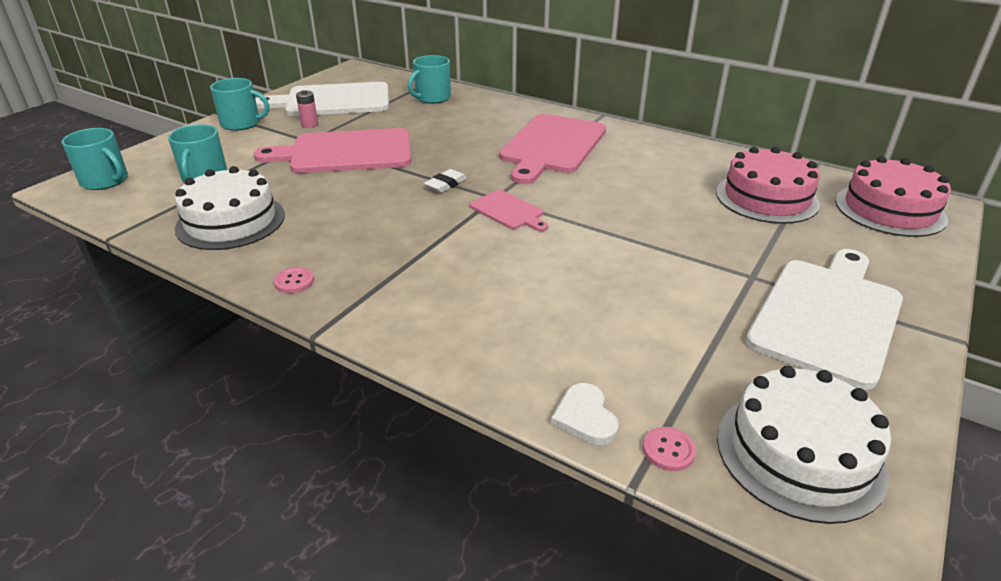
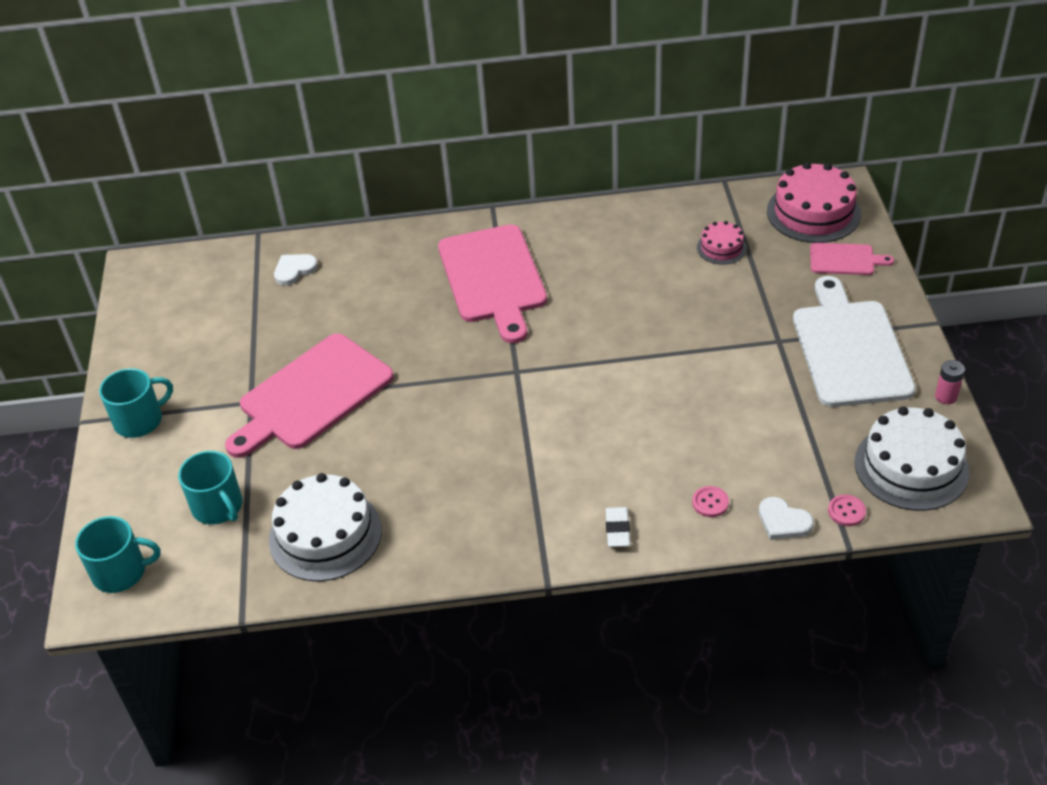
camera: 35 degrees left, 10 degrees up
(294, 281) = (468, 552): pink button -> pink button (710, 502)
(309, 124) = (217, 379): pink battery -> pink battery (946, 396)
(333, 101) = (191, 332): white cutting board -> none
(432, 98) = (294, 270): turquoise mug -> white heart
(446, 184) = (457, 380): white eraser -> white eraser (617, 530)
(508, 211) = (545, 379): pink cutting board -> pink cutting board (845, 259)
(766, 198) = (721, 248): pink cake -> pink cake, size x0.53

